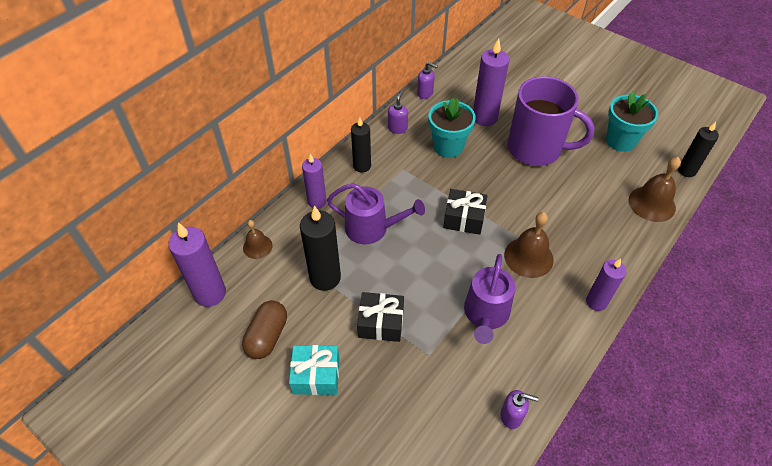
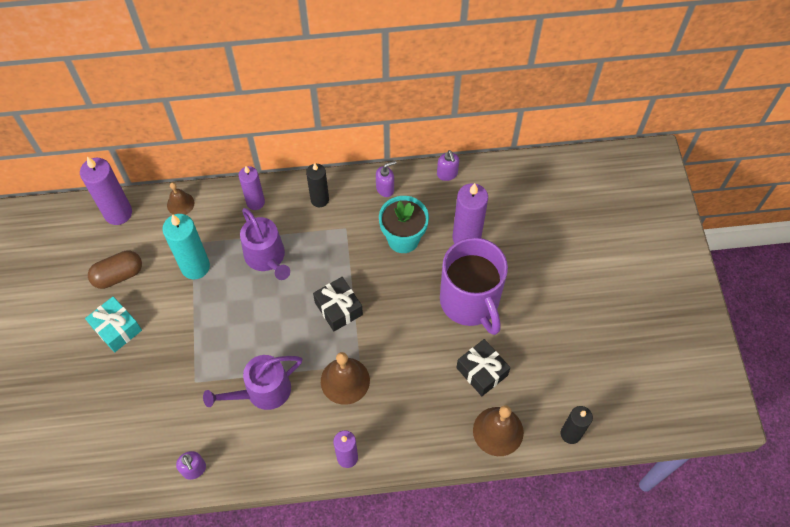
camera: 45 degrees right, 10 degrees up
(325, 278) = (195, 267): black candle -> turquoise candle
(381, 323) = (192, 332): black gift -> black gift (482, 371)
(620, 141) = (552, 358): turquoise flower pot -> none

